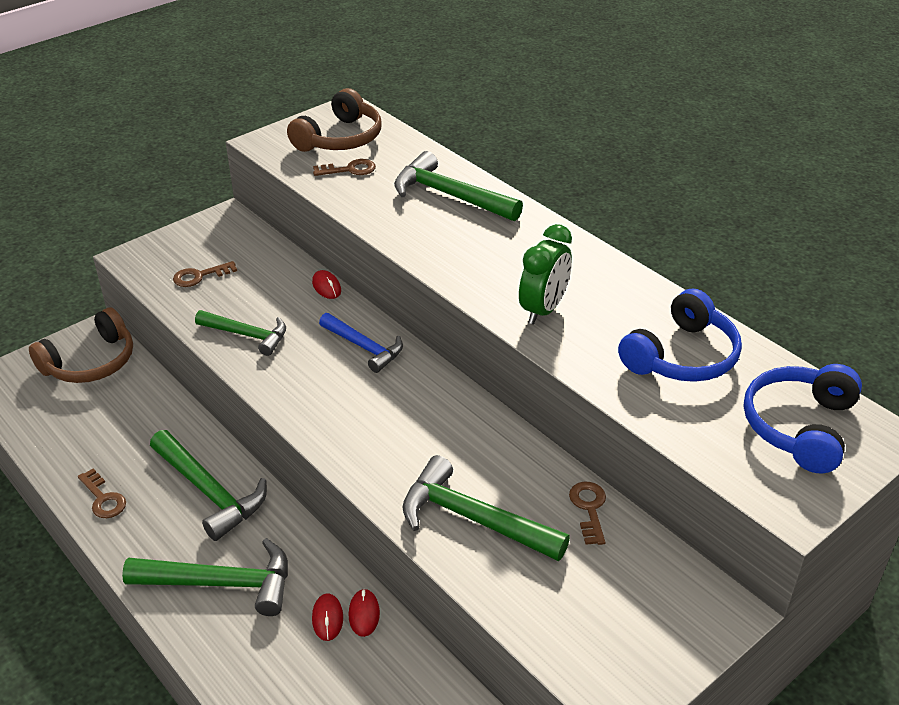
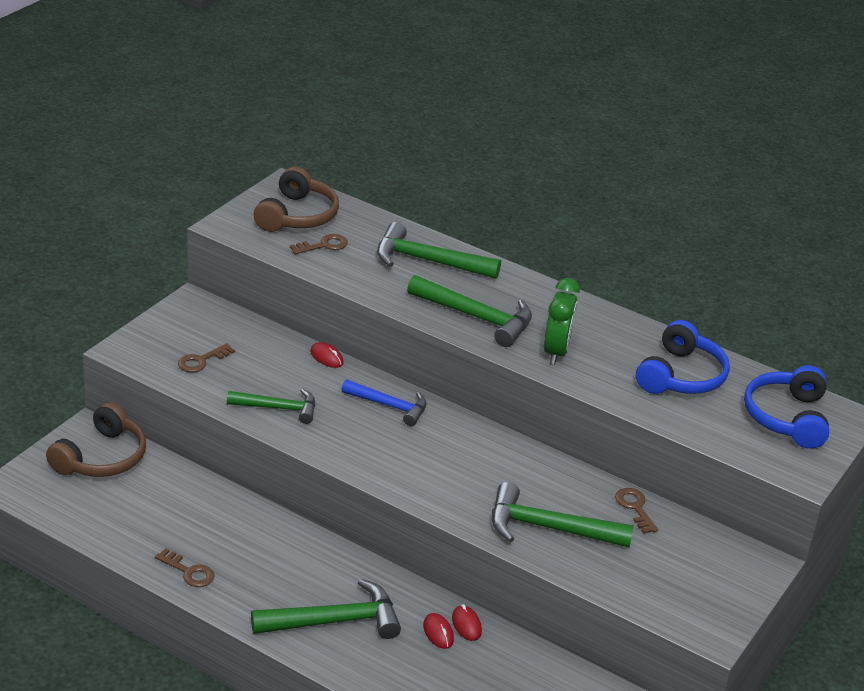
camera: 20 degrees left, 5 degrees down
(209, 492) = (282, 552): green hammer -> green hammer (476, 317)

